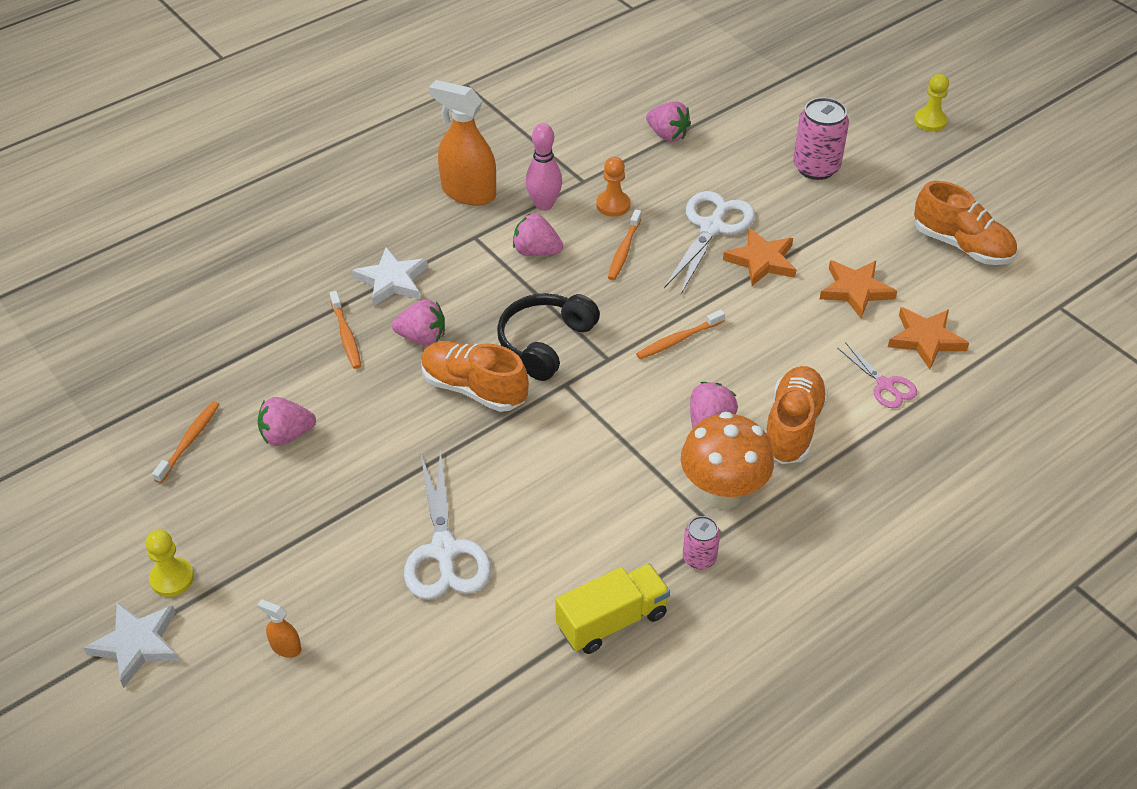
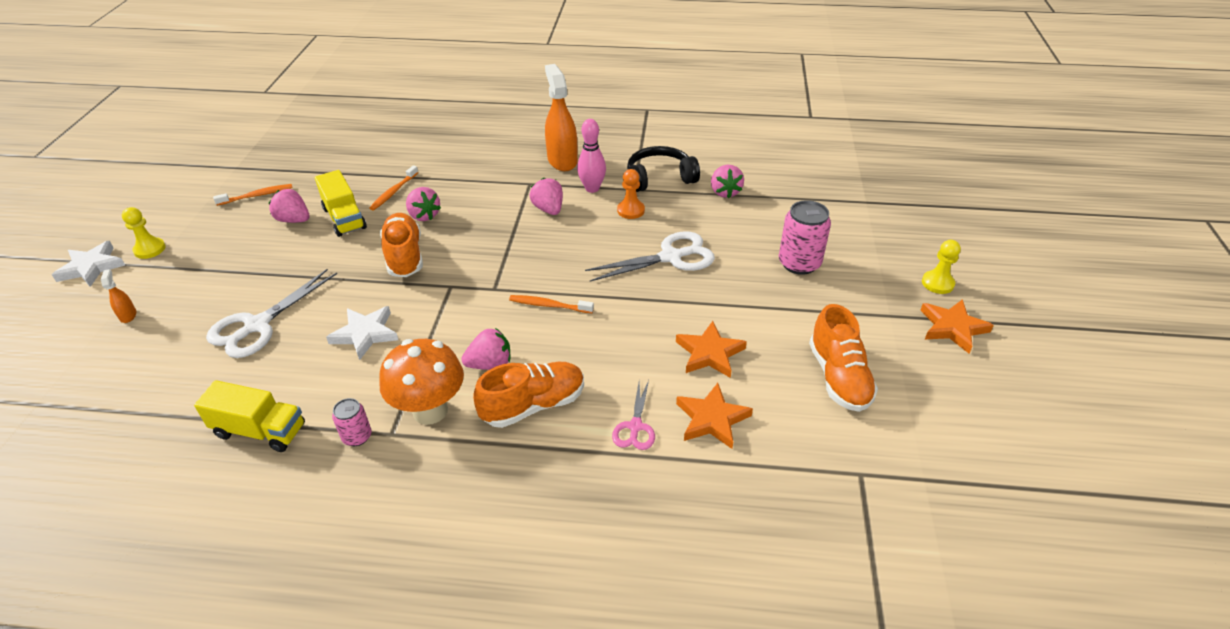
camera: 45 degrees right, 5 degrees down
(341, 396) = (344, 218): none -> yellow truck
(392, 280) = (456, 180): white star -> white star (365, 334)
(545, 343) = (476, 258): black headphones -> black headphones (659, 178)
(624, 250) = (597, 237): orange toothbrush -> none
(762, 261) = (673, 295): orange star -> orange star (952, 328)

